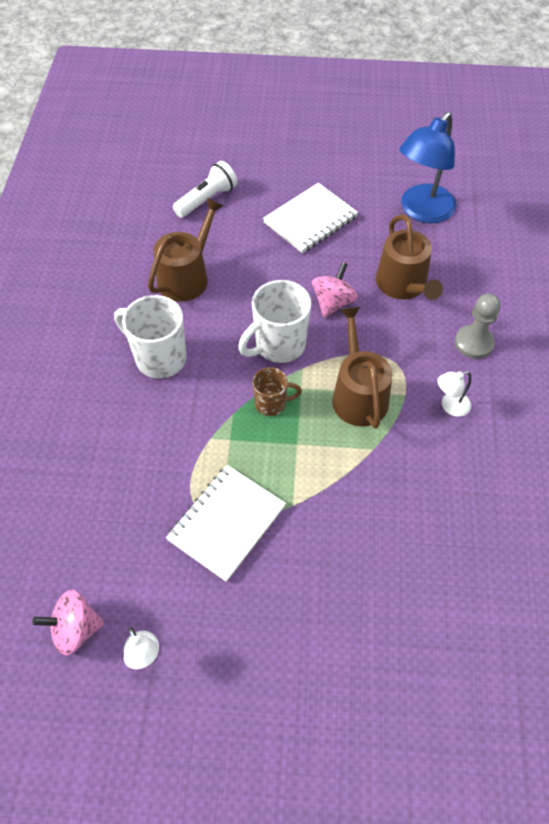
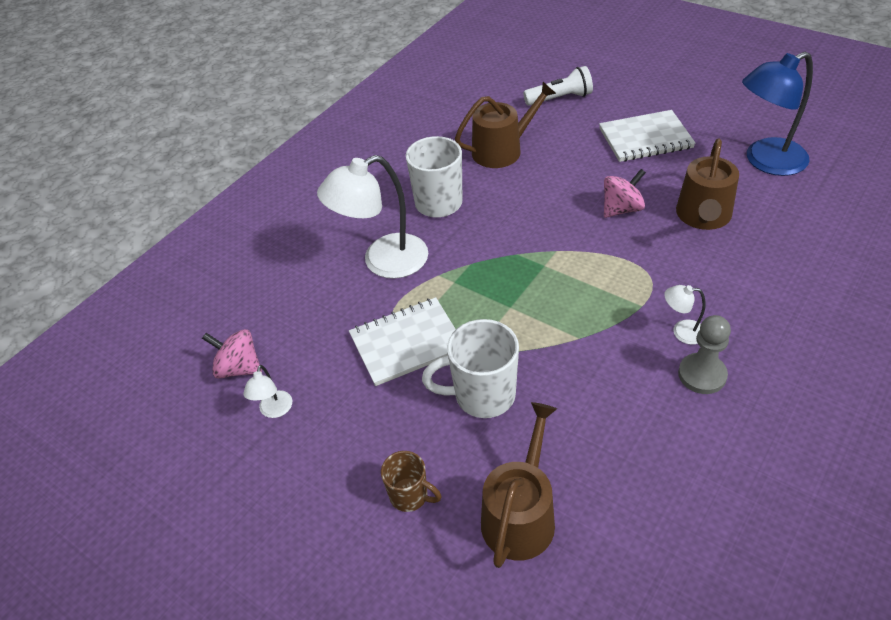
camera: 35 degrees right, 10 degrees down
(147, 446) = (383, 262): none -> white lamp
(271, 404) = (509, 268): brown mug -> brown mug (410, 496)
(278, 345) = (547, 226): white mug -> white mug (482, 395)
(358, 394) = (595, 289): brown watering can -> brown watering can (520, 514)
(474, 343) = (745, 287): grey pawn -> grey pawn (702, 375)

